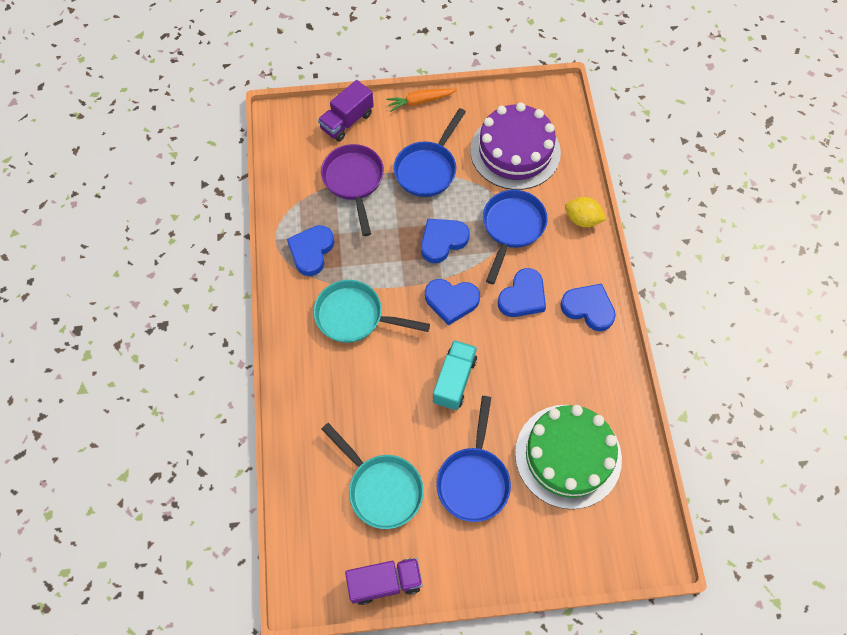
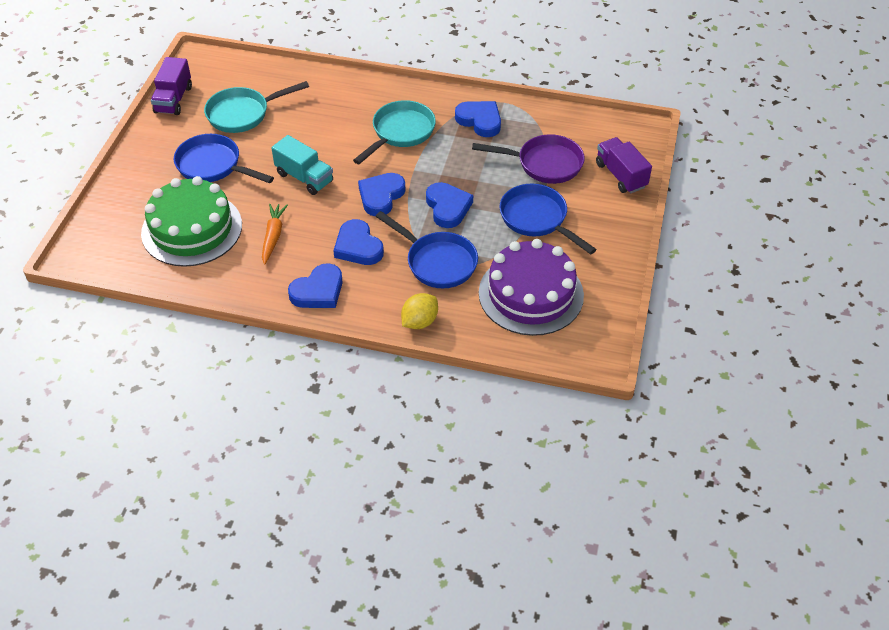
camera: 110 degrees right, 15 degrees down
(420, 101) = (627, 236): orange carrot -> orange carrot (273, 236)

